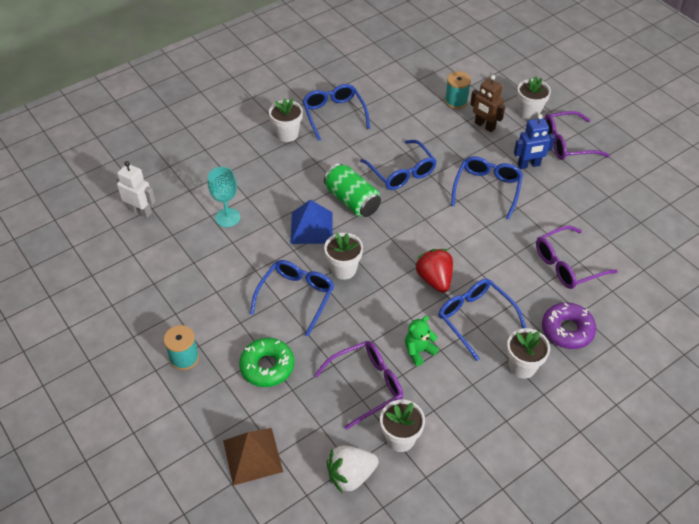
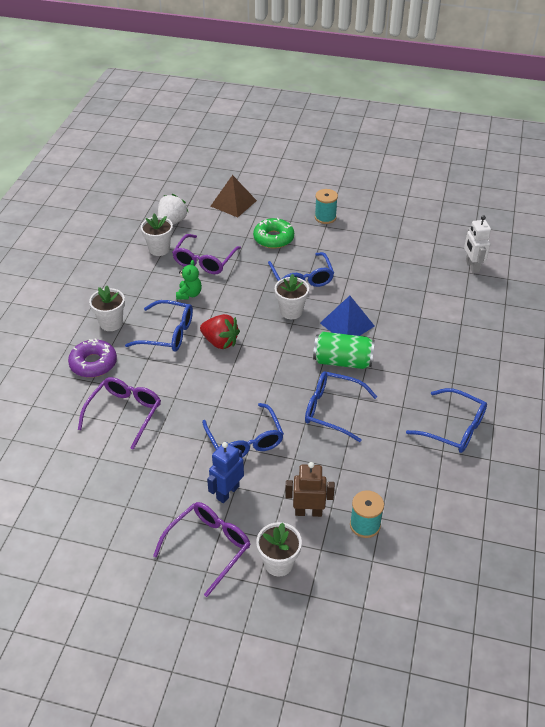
camera: 140 degrees right, 5 degrees down
(140, 211) = (472, 266): white robot -> white robot turned 90 degrees clockwise
(227, 217) = (412, 296): turquoise goblet -> none
(287, 134) = (464, 383): white flower pot -> none

